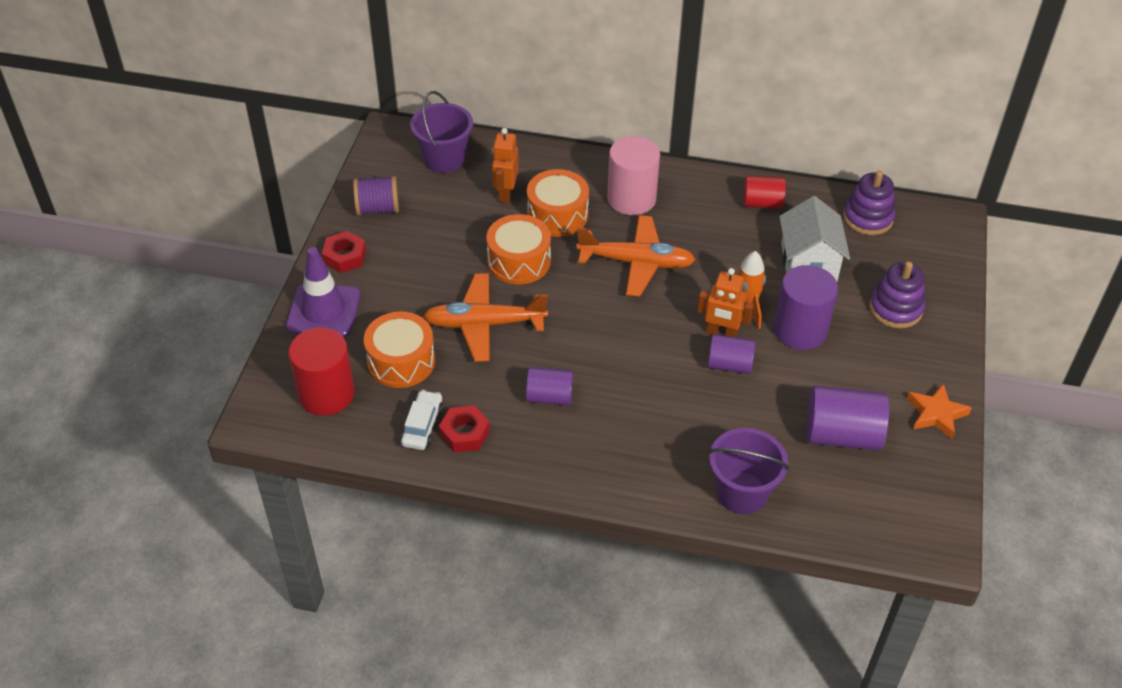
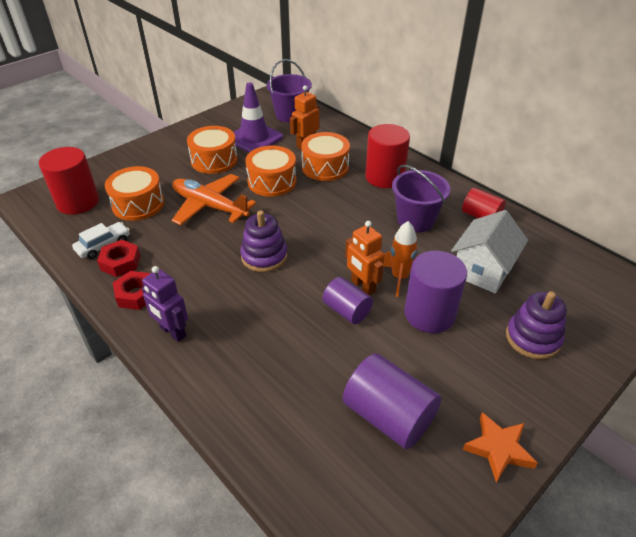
camera: 35 degrees right, 5 degrees down
(323, 311) = (132, 160): purple traffic cone -> purple traffic cone (254, 138)
(345, 257) = (177, 139): red nut -> red nut (136, 294)
(377, 209) = (224, 124): purple spool -> none
(423, 264) = (214, 160): none -> orange drum
(549, 397) = (197, 267): purple cylinder -> none
(597, 469) = (172, 332): none -> purple robot
(631, 199) = (384, 177): pink cylinder -> red cylinder
(637, 262) = (348, 214): orange plane -> none
(742, 493) = (256, 414): purple bucket -> purple bucket (415, 220)
(868, 218) = (564, 261): purple stacking toy -> purple stacking toy (264, 256)

